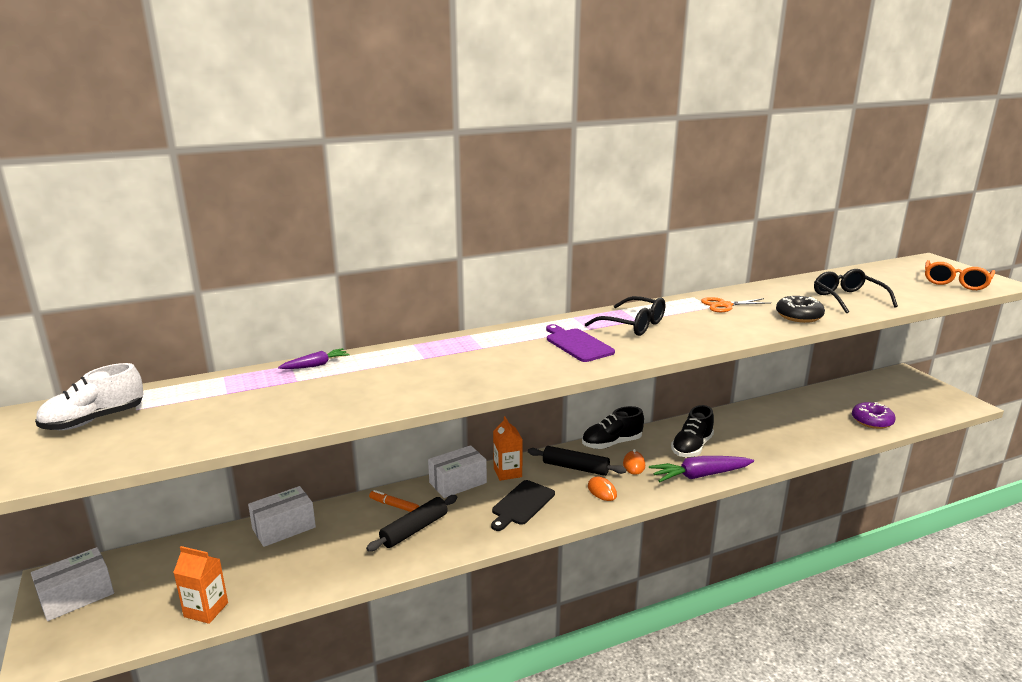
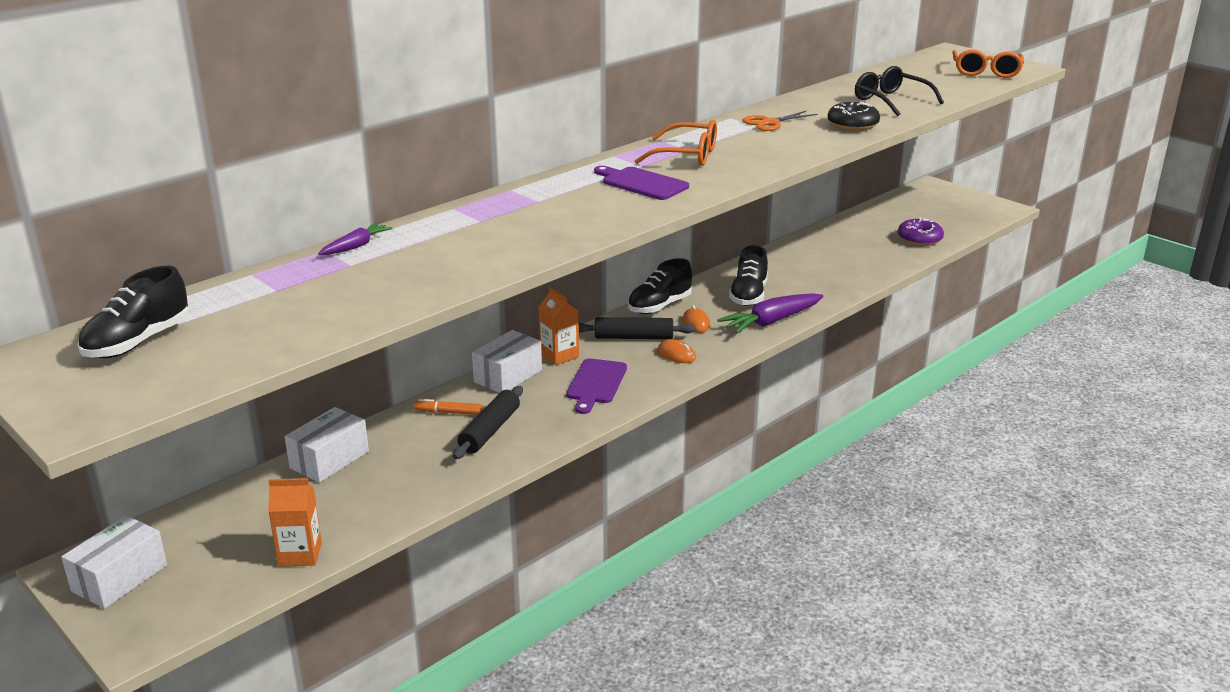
camera: 20 degrees left, 5 degrees up
(94, 420) = (138, 342): white shoe -> black shoe
(522, 504) = (596, 384): black cutting board -> purple cutting board
(633, 325) = (687, 155): black glasses -> orange glasses

